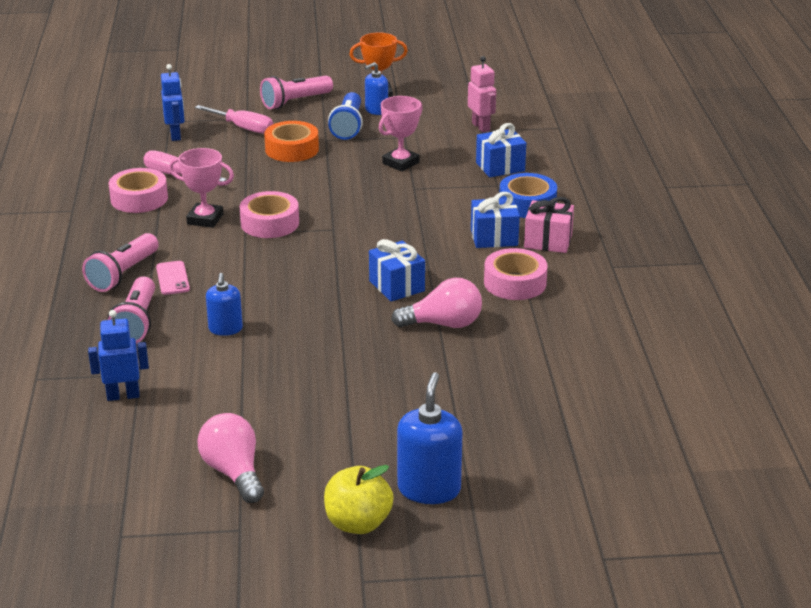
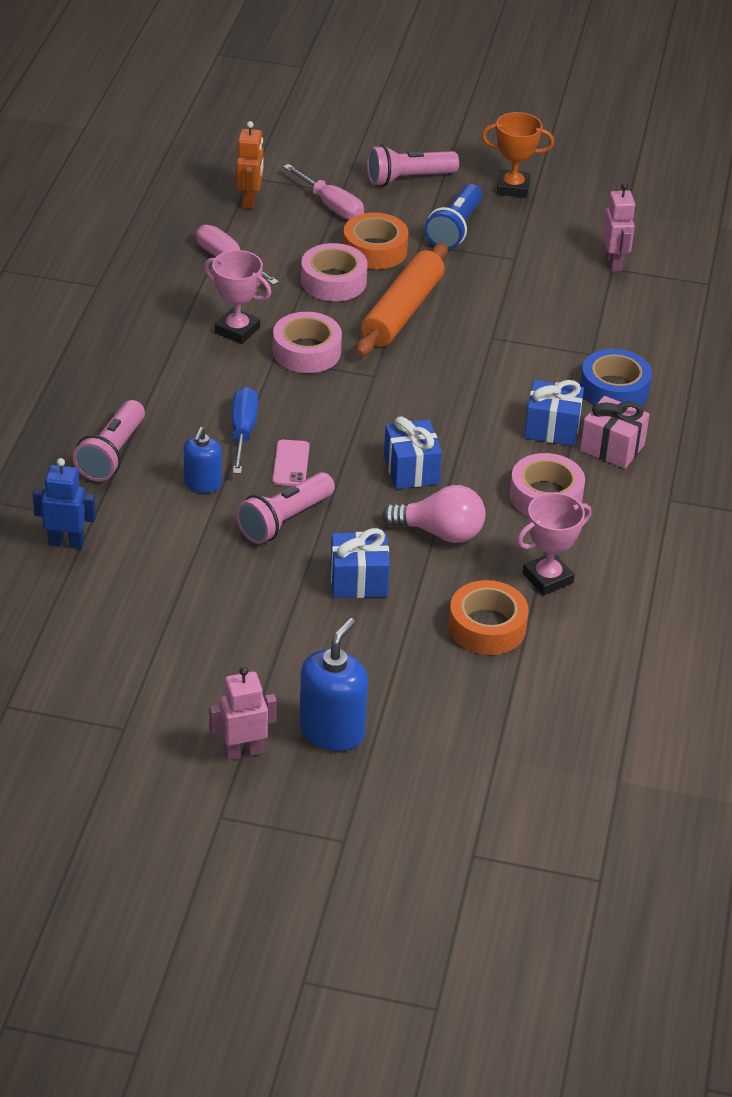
camera: 15 degrees right, 10 degrees up
(123, 274) = (121, 386): pink flashlight -> pink flashlight (284, 520)
(139, 199) = (175, 285): pink tape -> pink tape (333, 281)
(172, 278) = (171, 403): pink phone -> pink phone (291, 463)
(176, 135) = (250, 201): blue robot -> orange robot
(233, 472) = (143, 662): pink light bulb -> none
(243, 286) = (243, 432): none -> blue screwdriver
(334, 184) = (402, 311): none -> orange rolling pin
(358, 523) = (243, 752): yellow apple -> pink robot
(376, 110) = (499, 211): blue soap dispenser -> none
(400, 163) = (493, 297): pink trophy -> pink trophy (547, 578)
(500, 167) = (608, 328): blue gift -> blue gift (359, 581)
(519, 382) = (487, 627): none -> orange tape

